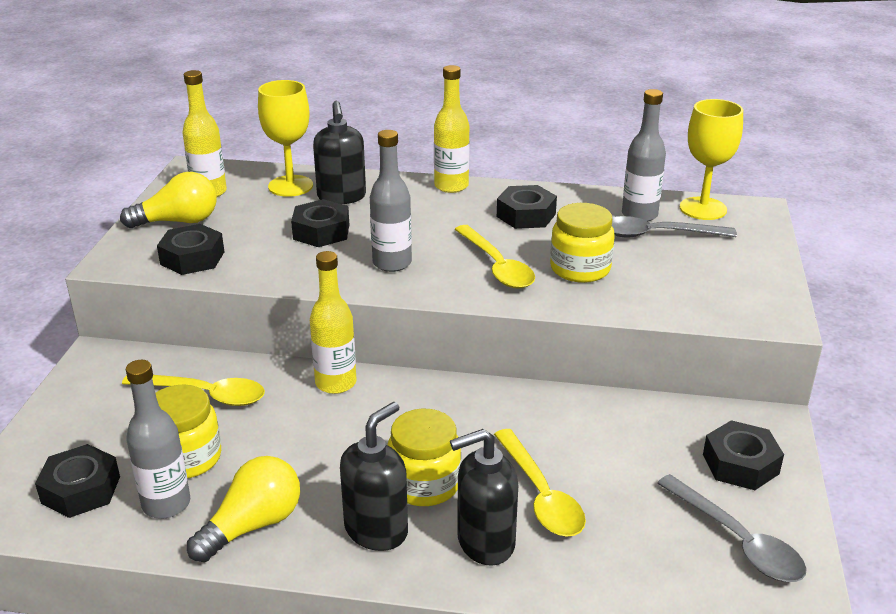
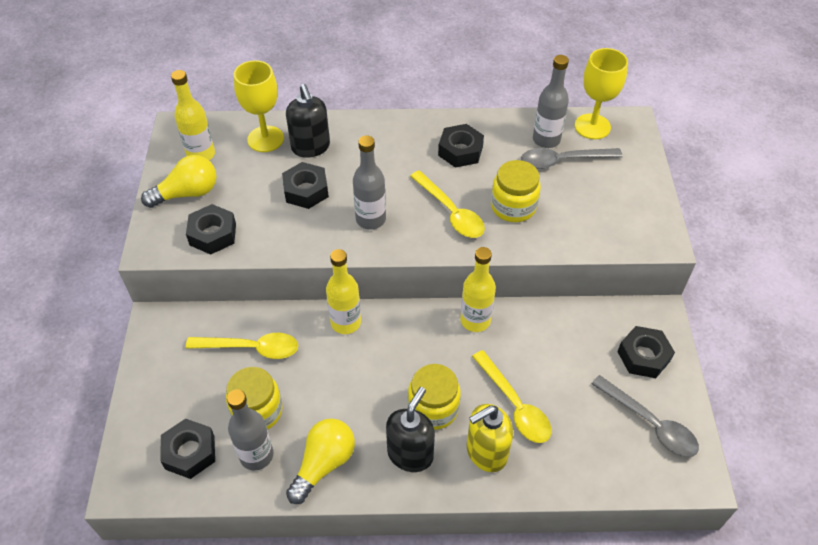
camera: 10 degrees left, 20 degrees up
(451, 186) = (394, 123): yellow bottle -> yellow bottle (475, 320)
(485, 542) = (486, 452): black soap dispenser -> yellow soap dispenser

